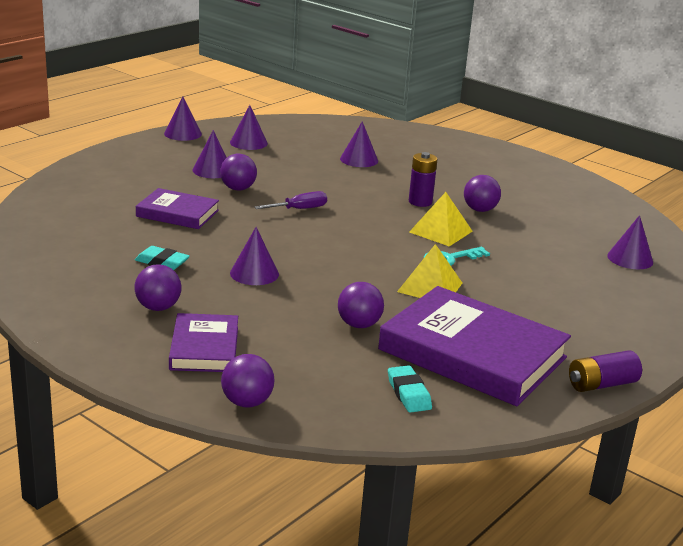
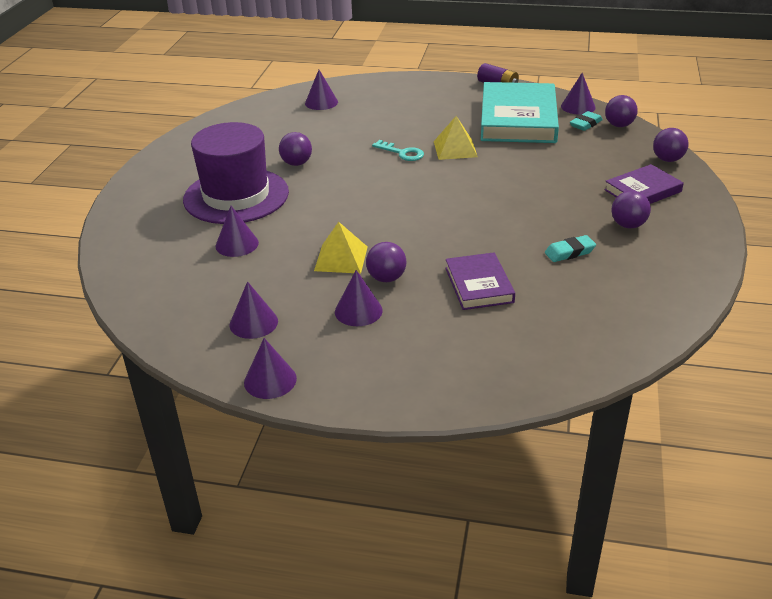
camera: 115 degrees left, 10 degrees up
(162, 262) = (569, 252): turquoise eraser -> turquoise eraser turned 75 degrees clockwise
(254, 273) = (528, 210): purple cone -> purple cone (578, 107)
(299, 209) = (392, 233): purple screwdriver -> none
(359, 325) = (538, 156): purple ball -> purple ball (619, 125)
(420, 202) = (309, 189): purple battery -> none
(441, 176) = (236, 196): none -> purple hat
(441, 231) = (359, 167): yellow pyramid -> yellow pyramid (341, 258)
(472, 353) = (518, 119): purple book -> turquoise book

